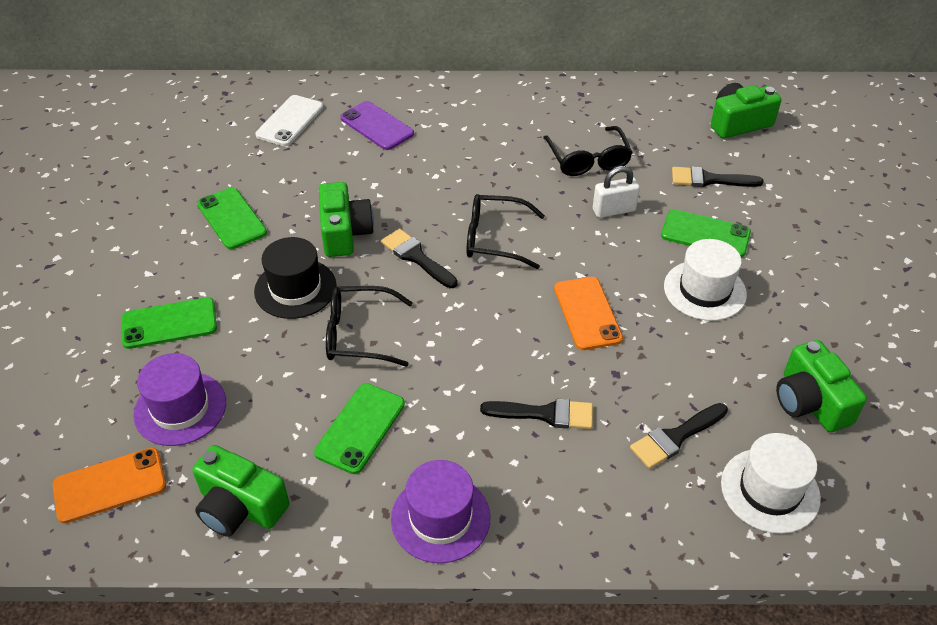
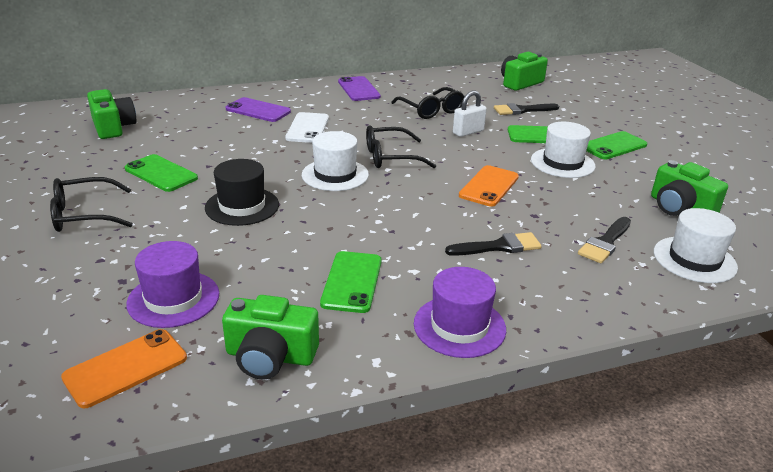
camera: 20 degrees left, 15 degrees down
(169, 323) = (134, 245): green phone -> green phone (613, 146)
(290, 121) = (183, 115): white phone -> white phone (307, 128)
(345, 233) = (266, 169): green camera -> green camera (113, 127)
(359, 334) = (314, 225): black glasses -> black glasses (84, 215)
(416, 257) = (335, 175): black brush -> white hat
(515, 104) = (358, 89): none -> purple phone
(587, 313) = (489, 186): orange phone -> orange phone turned 60 degrees clockwise

